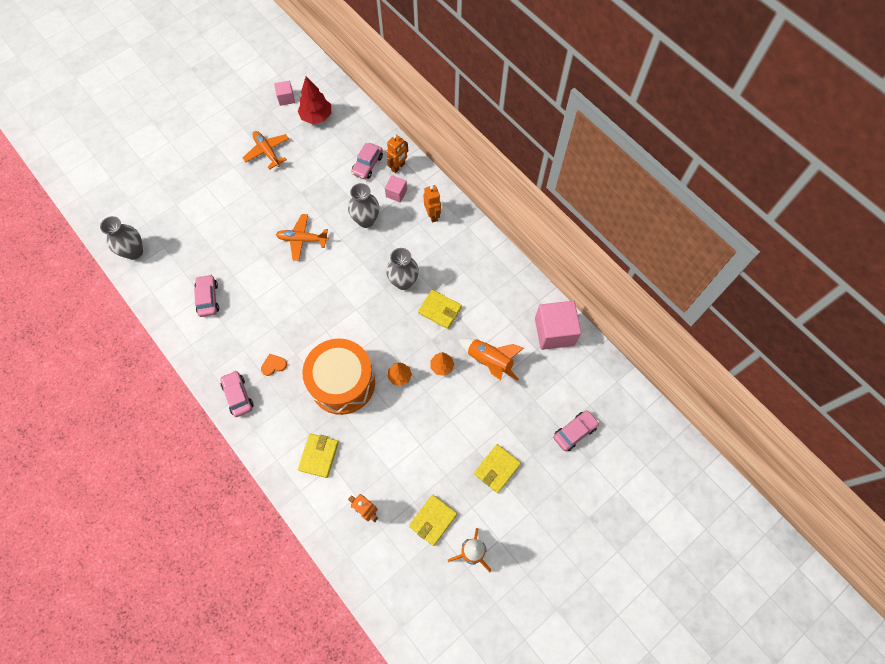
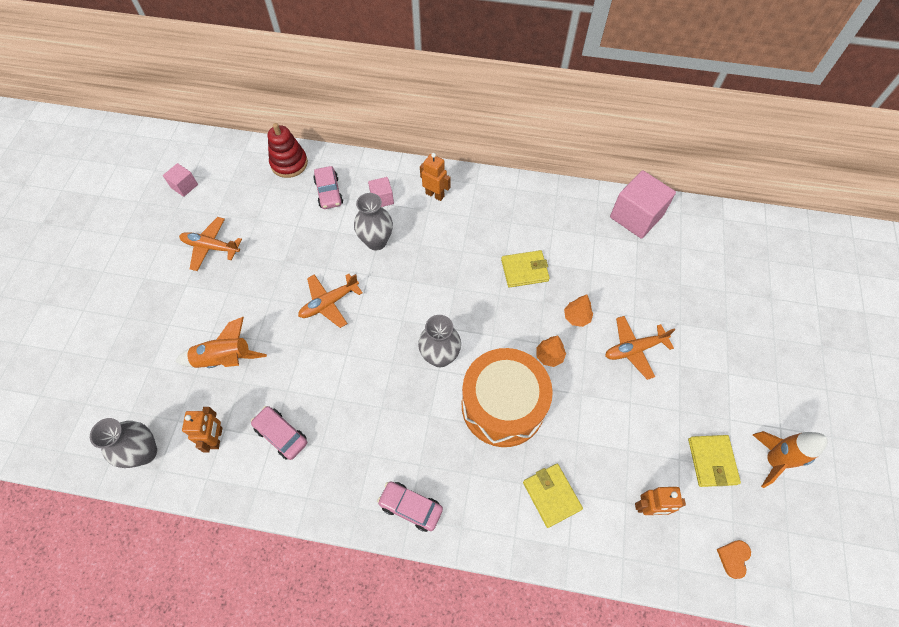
camera: 40 degrees left, 5 degrees down
(273, 365) = (418, 445): orange heart -> orange heart (734, 558)
(316, 117) = (234, 183): red tree -> none
(361, 126) = (289, 163): none -> red stacking toy
(398, 167) = (361, 175): orange robot -> orange robot (216, 438)
(403, 282) = (467, 270): grey vase -> grey vase (440, 356)
(457, 415) = (634, 349): none -> orange plane
(489, 361) = (611, 281): orange rocket -> orange rocket (225, 359)
(497, 469) = (713, 367): yellow wallet -> none
(574, 432) = (737, 284): pink car -> none

